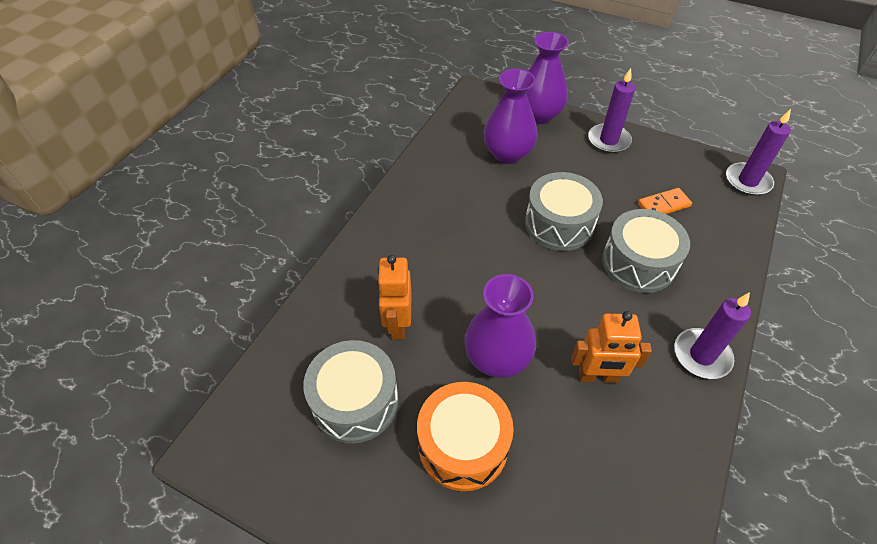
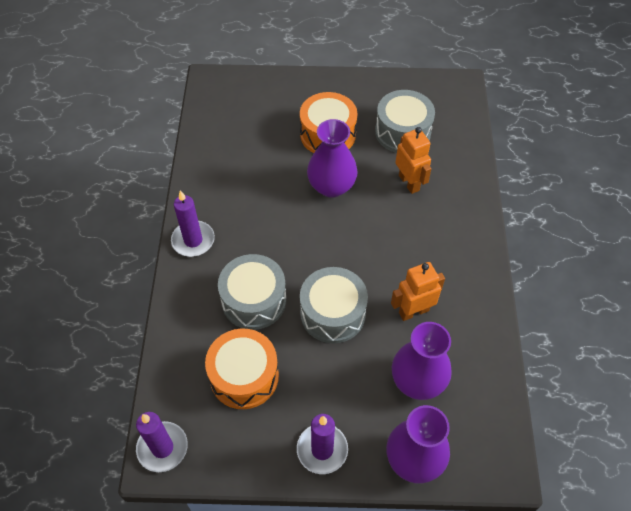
camera: 155 degrees right, 5 degrees up
(597, 376) = (261, 200): orange robot -> orange robot (413, 311)
(664, 205) = (244, 376): orange domino -> orange drum

